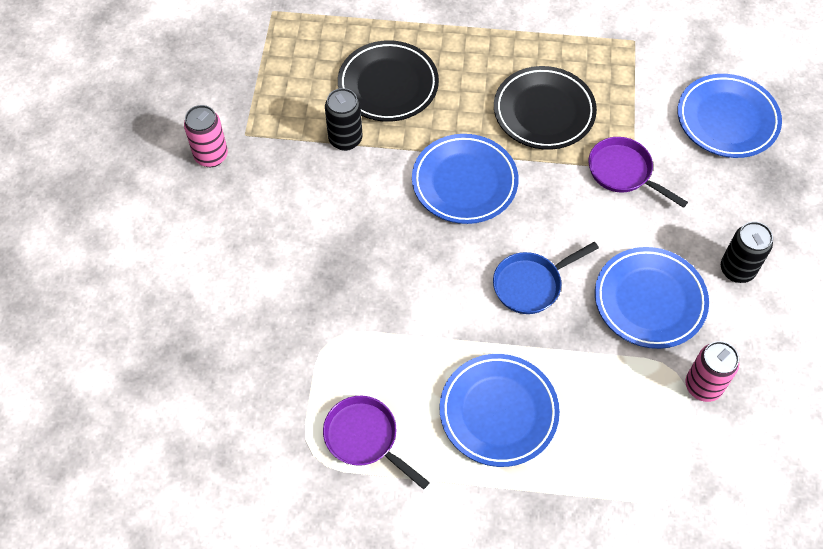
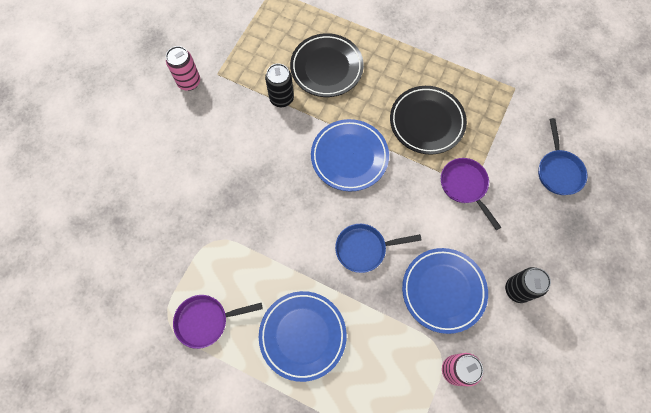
camera: 20 degrees right, 10 degrees up
(365, 438) = (206, 321): purple pan -> purple pan turned 75 degrees counterclockwise
(727, 120) = (558, 171): blue plate -> blue pan

